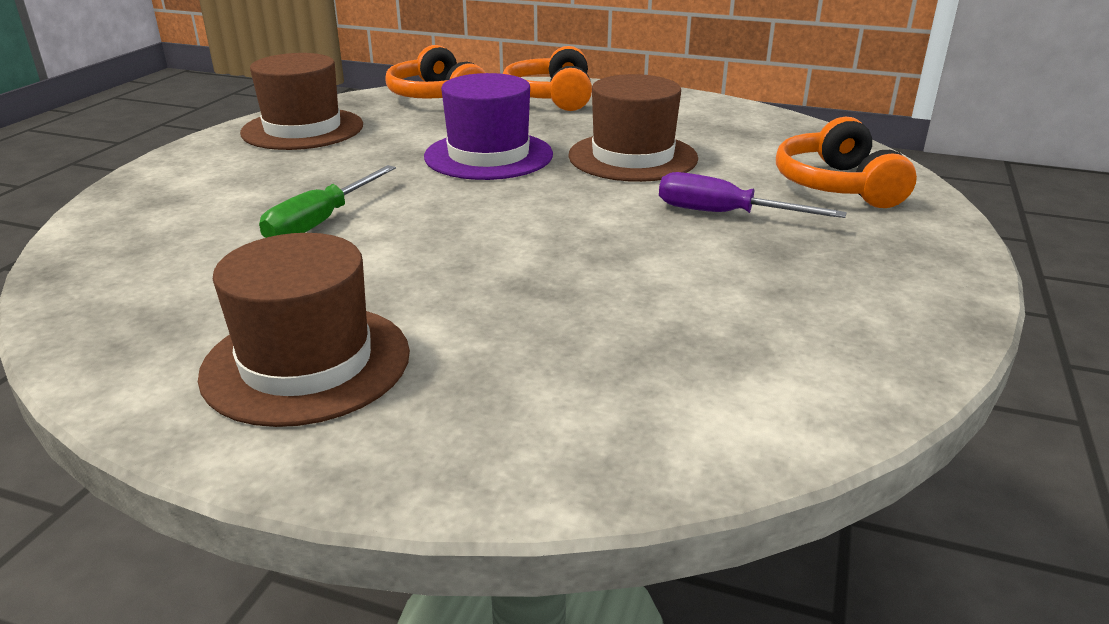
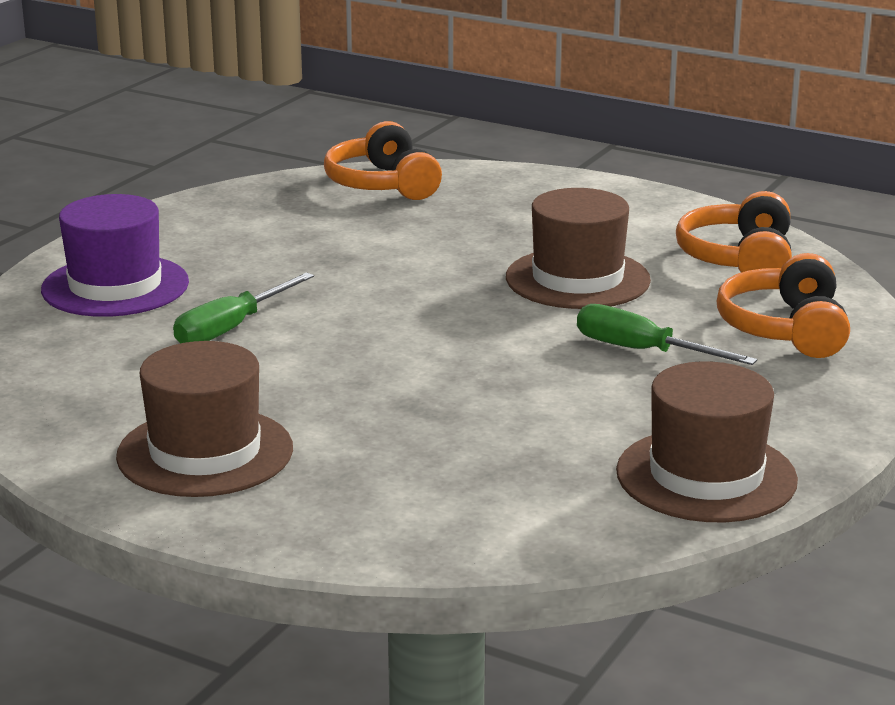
camera: 10 degrees right, 5 degrees down
(302, 129) = (224, 219): brown hat -> brown hat (706, 476)
(488, 155) = (419, 266): purple hat -> purple hat (115, 286)
(551, 97) = (518, 194): orange headphones -> orange headphones (738, 259)
(724, 214) = (642, 351): purple screwdriver -> green screwdriver

